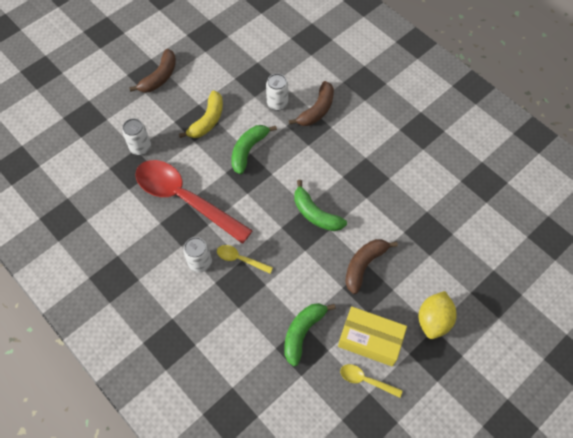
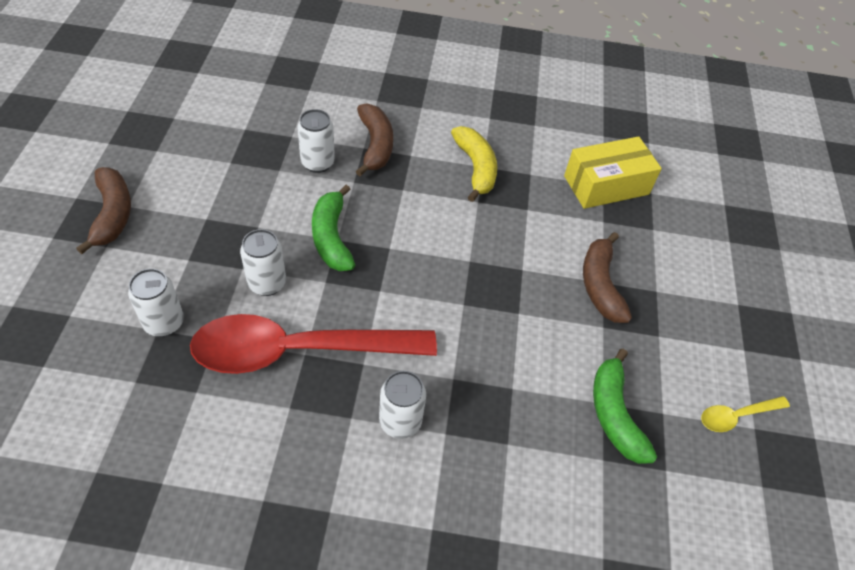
camera: 45 degrees left, 10 degrees down
(198, 156) = (267, 283): none -> white can
(207, 120) = (239, 232): yellow banana -> yellow banana (476, 168)
(240, 259) = (450, 378): yellow spoon -> none
(315, 214) = (489, 262): green banana -> none
(370, 340) = (693, 365): yellow box -> yellow box (606, 185)
(433, 320) = (728, 295): yellow lemon -> none

